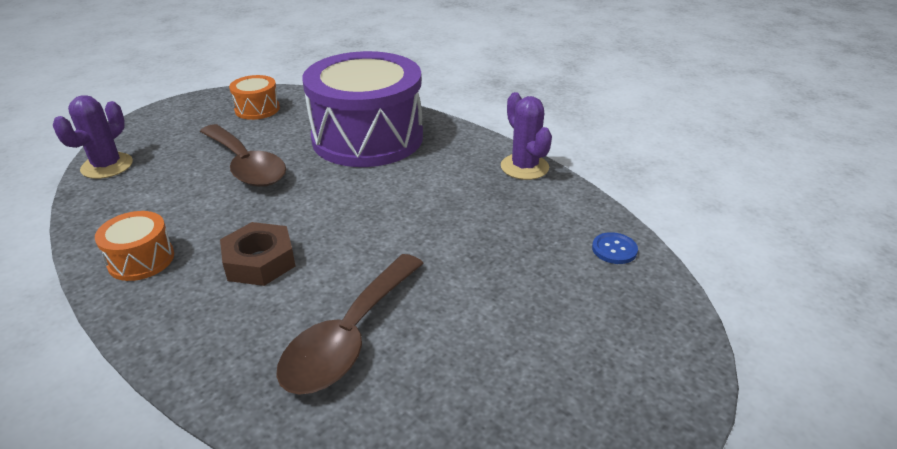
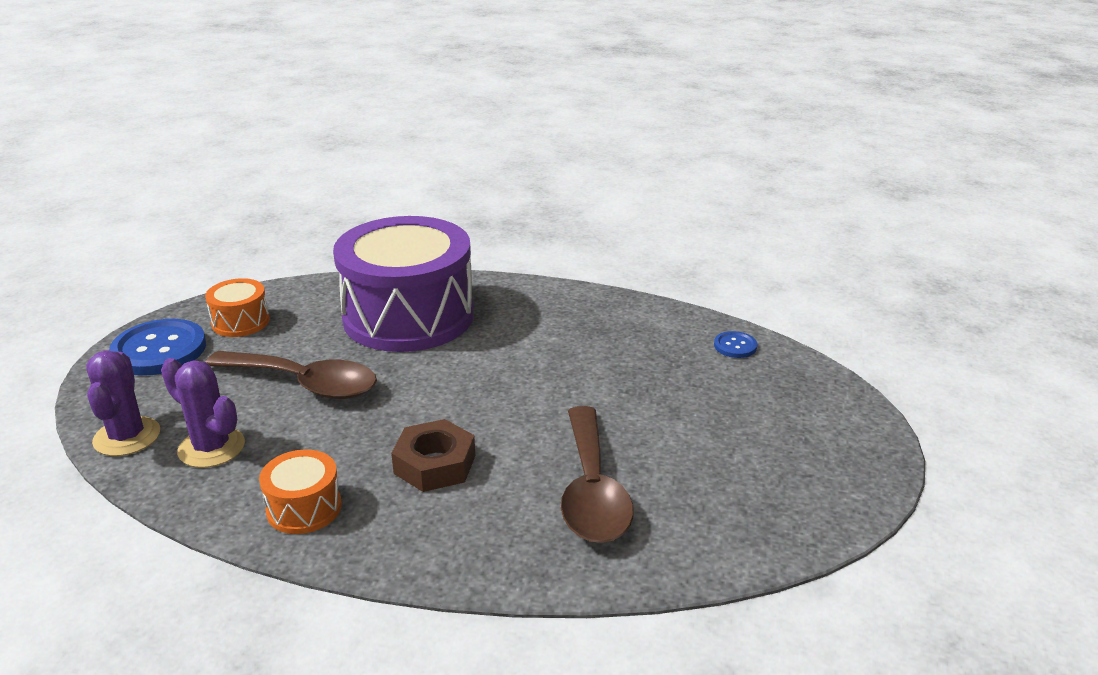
camera: 30 degrees left, 5 degrees down
(190, 114) = (159, 350): none -> blue button
(524, 167) = (594, 300): purple cactus -> purple cactus (211, 448)

